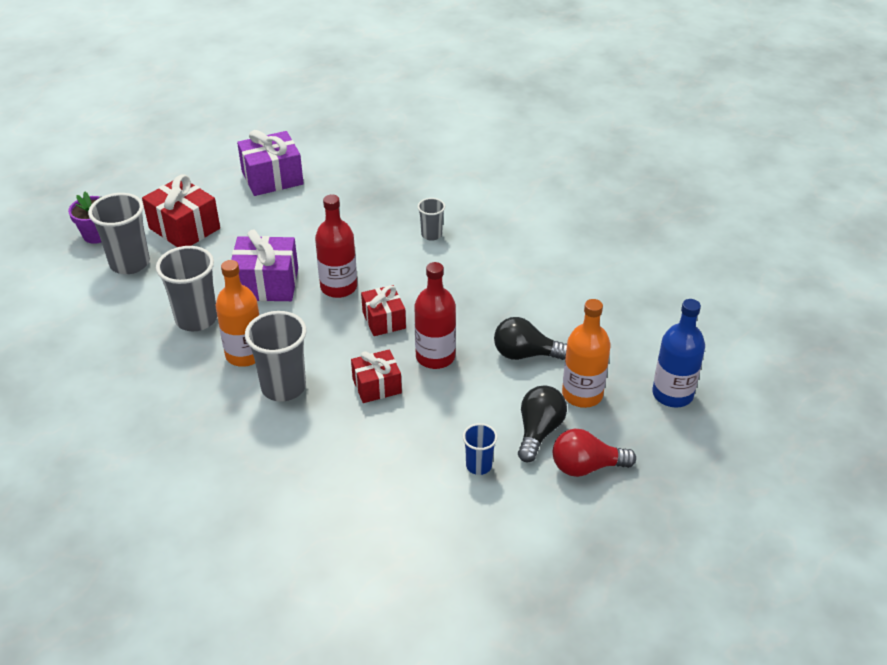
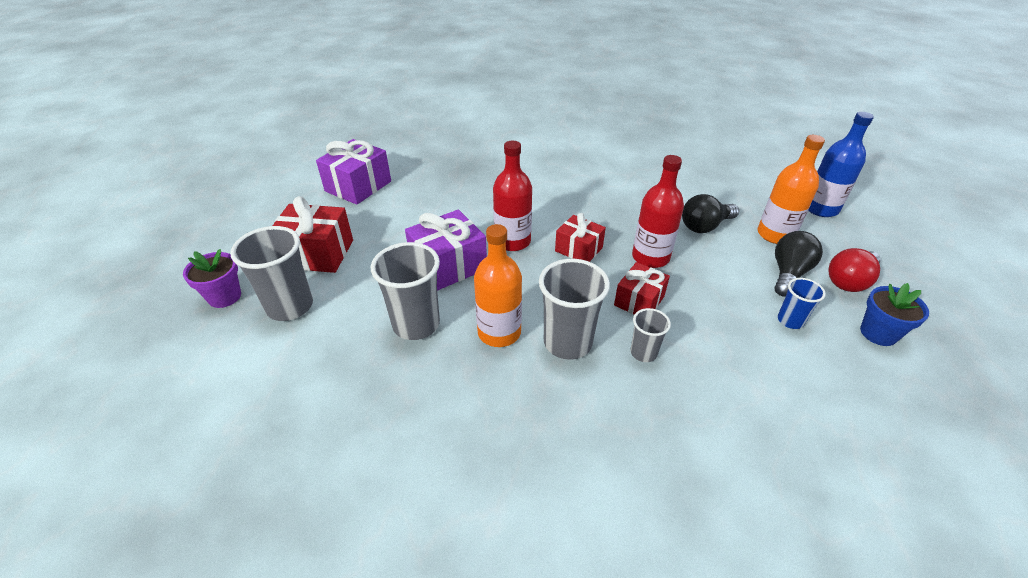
camera: 35 degrees left, 0 degrees up
(431, 235) = (535, 177): grey cup -> grey cup (643, 353)
(538, 431) = (788, 273): black light bulb -> black light bulb turned 45 degrees clockwise
(540, 515) = (878, 333): none -> blue flower pot

